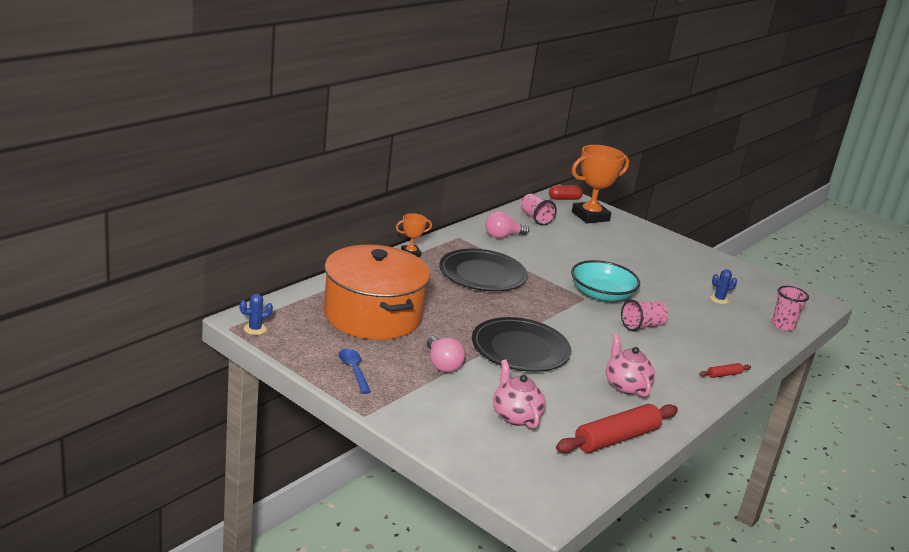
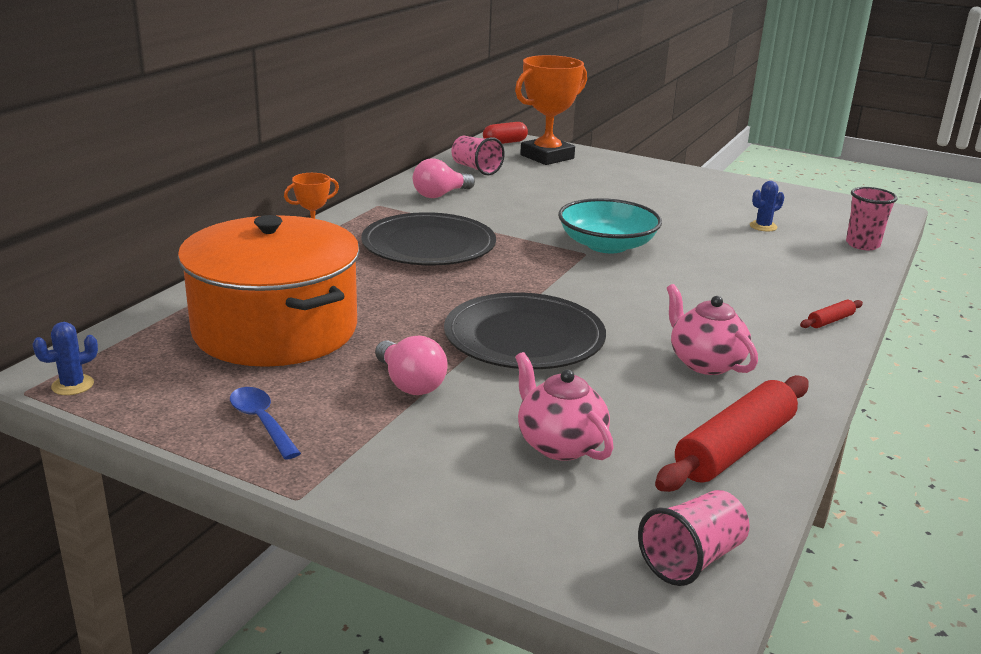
camera: 10 degrees left, 0 degrees up
(642, 326) = (683, 276): pink cup -> pink cup (692, 559)

